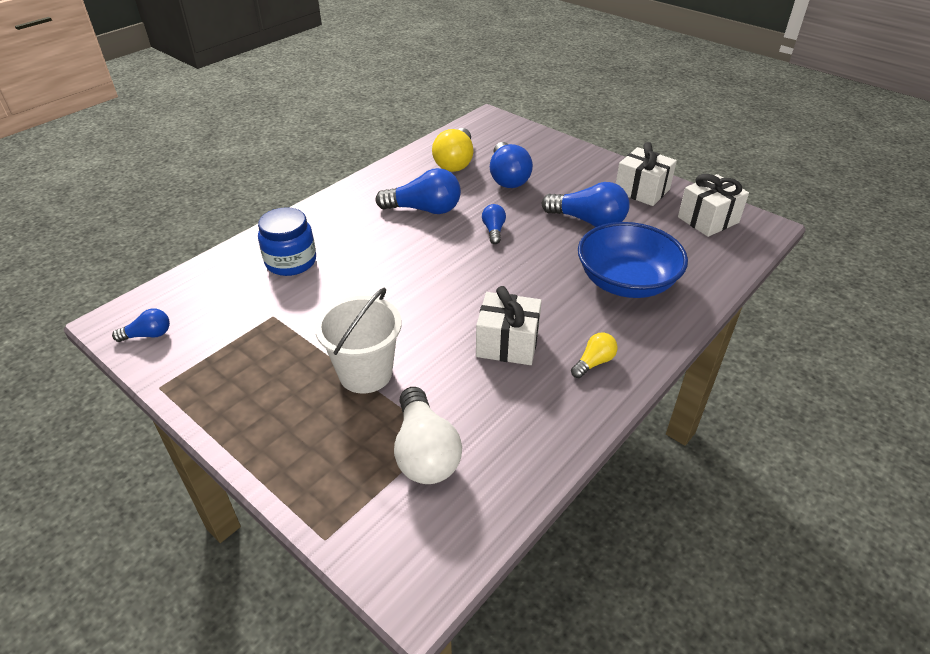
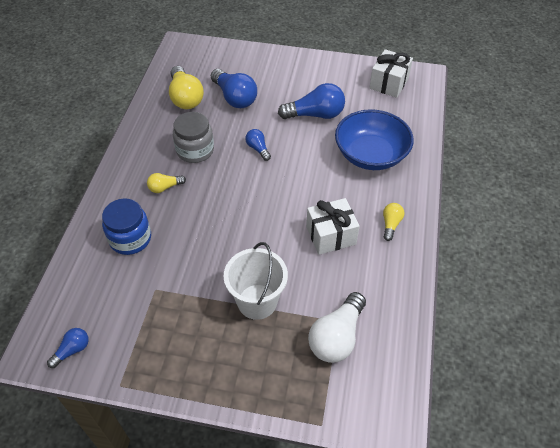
camera: 30 degrees left, 10 degrees up
(364, 230) = (165, 187): none -> yellow light bulb
(424, 209) = (195, 150): blue light bulb -> grey jar
(425, 452) = (337, 337): white light bulb -> white light bulb turned 75 degrees clockwise
(642, 191) = (333, 74): white gift -> none

